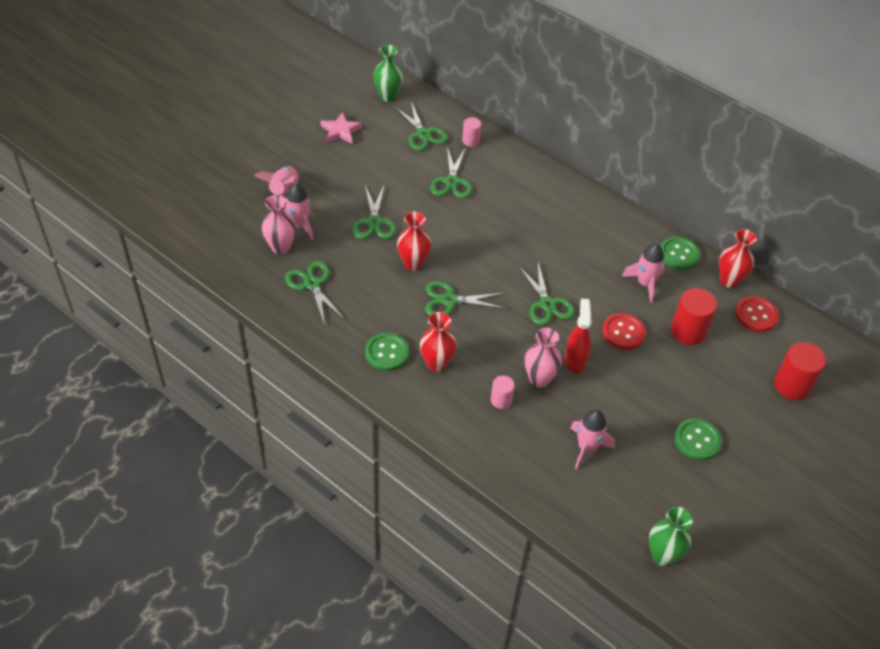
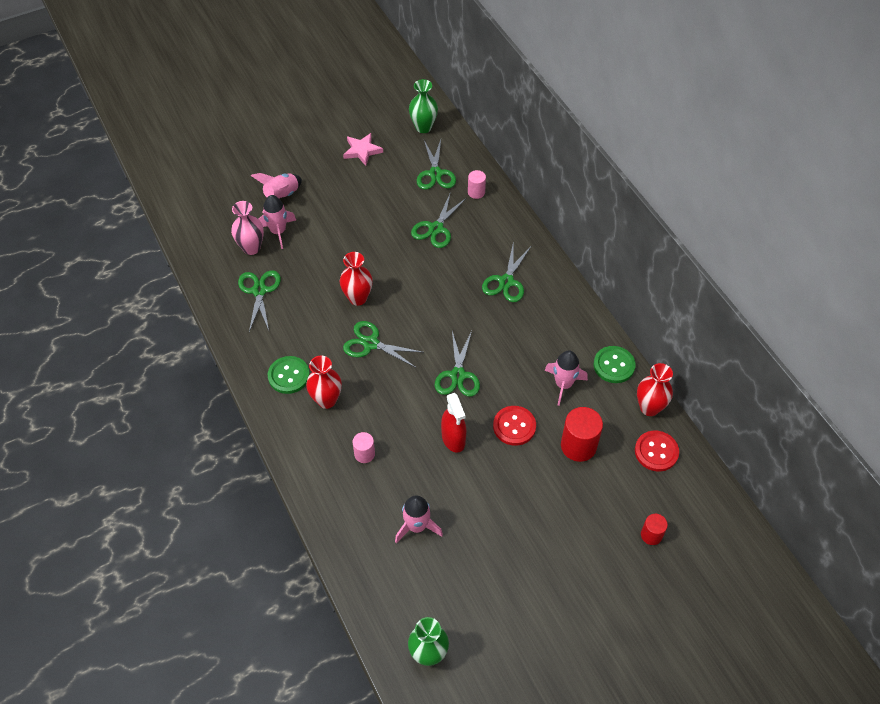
camera: 25 degrees right, 5 degrees up
(374, 222) = (344, 248): green scissors -> green scissors (506, 281)
(539, 379) = (410, 445): pink vase -> none
(575, 360) = (453, 439): red spray bottle -> red spray bottle turned 135 degrees clockwise
(697, 440) = (524, 556): green button -> none
(792, 385) = (651, 535): red cylinder -> red cylinder, size x0.57

